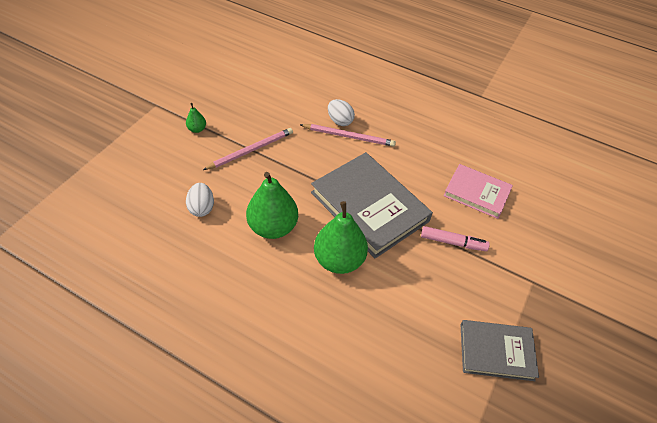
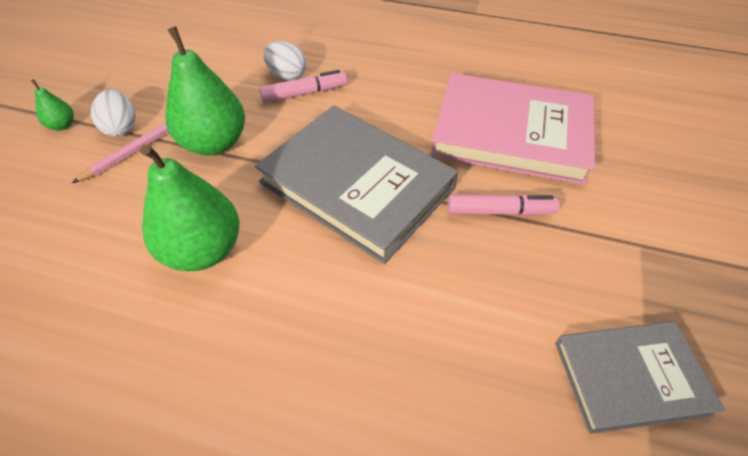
camera: 10 degrees left, 0 degrees up
(202, 208) = (74, 245): white egg -> white egg (121, 128)
(339, 260) = (325, 280): green pear -> green pear (214, 143)
(349, 136) = (304, 93): pink pencil -> pink marker
(477, 193) = (511, 133): pink book -> pink book, size x1.69

